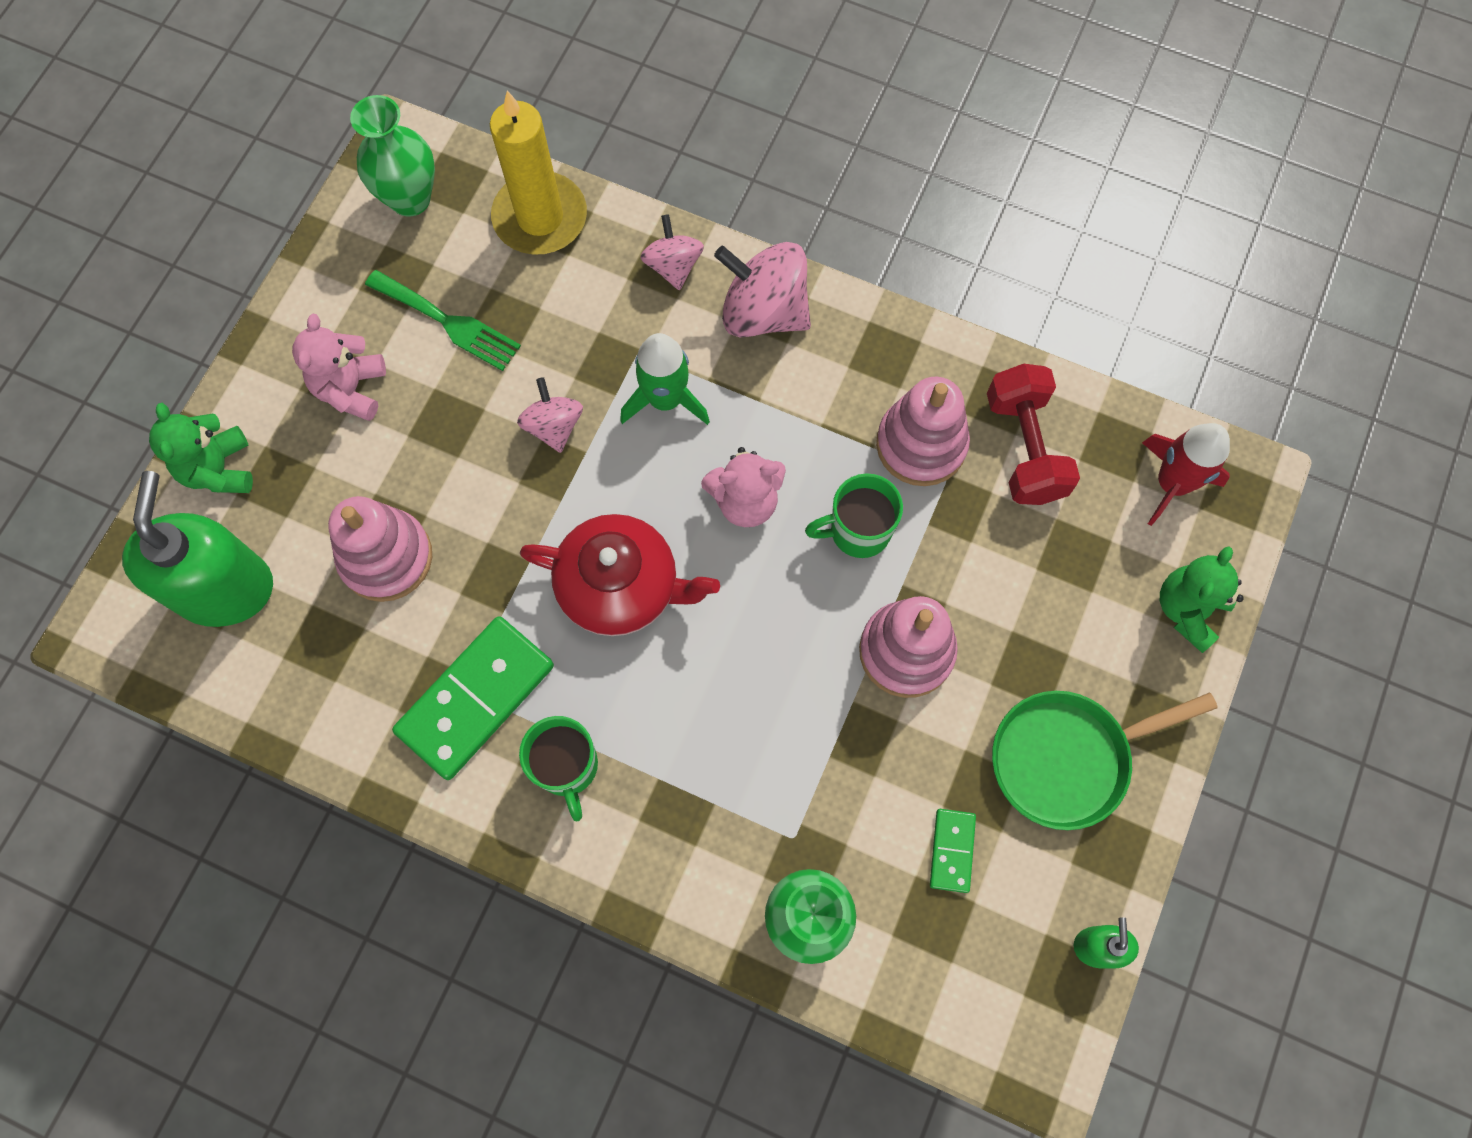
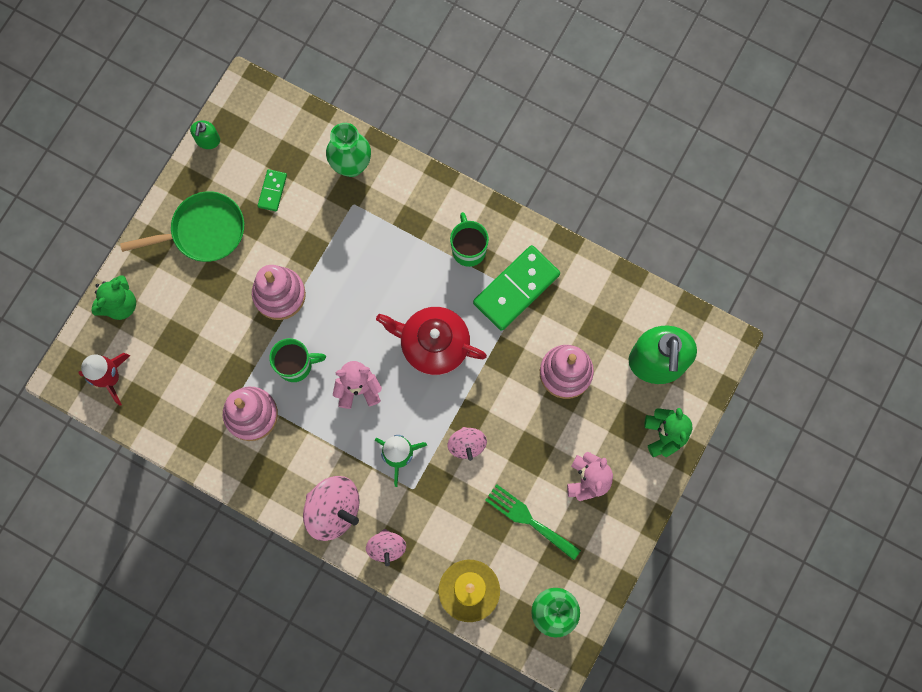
camera: 175 degrees left, 5 degrees up
(1024, 448) = (191, 407): red dumbbell -> none

